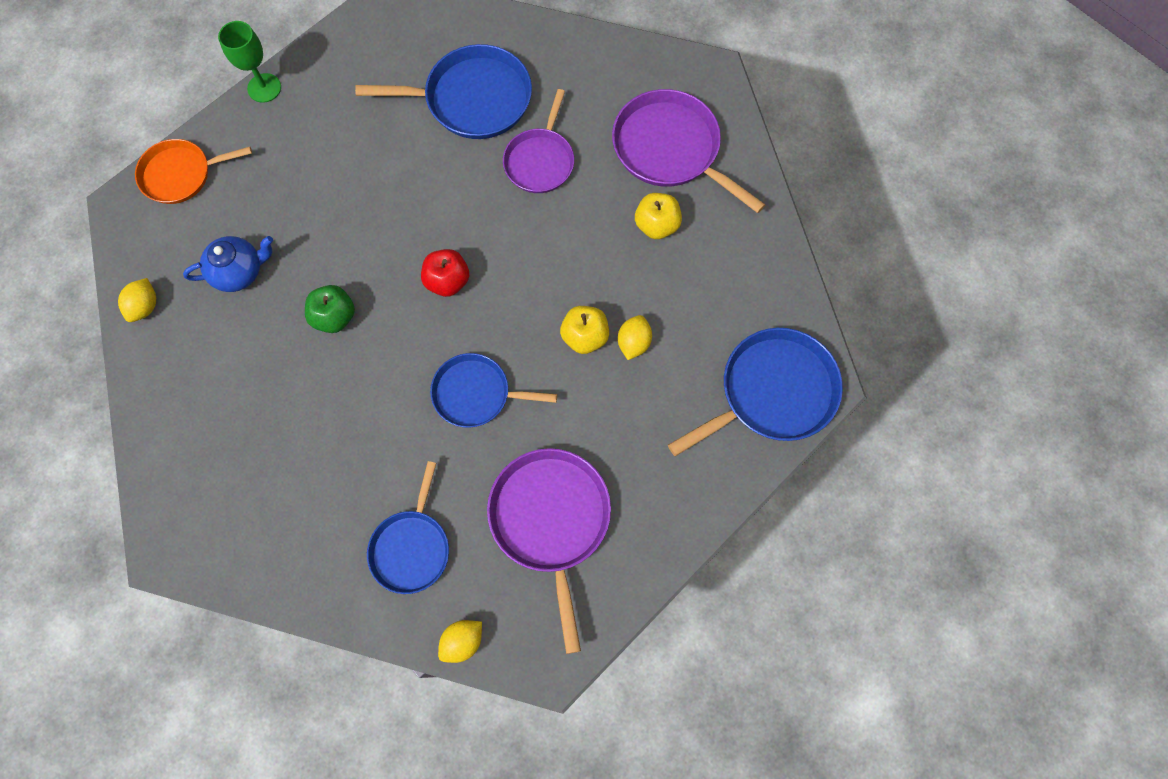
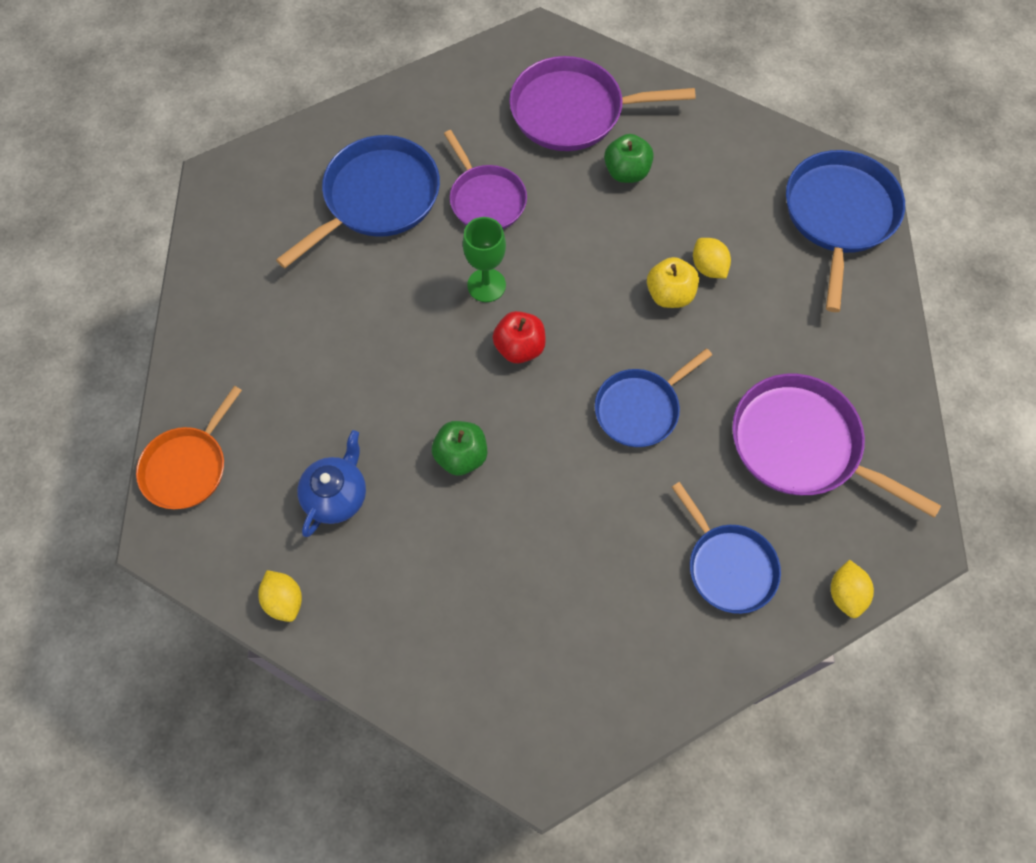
camera: 45 degrees left, 5 degrees down
(264, 88) = (183, 335): green goblet -> green goblet (486, 285)
(656, 225) = (626, 172): yellow apple -> green apple

